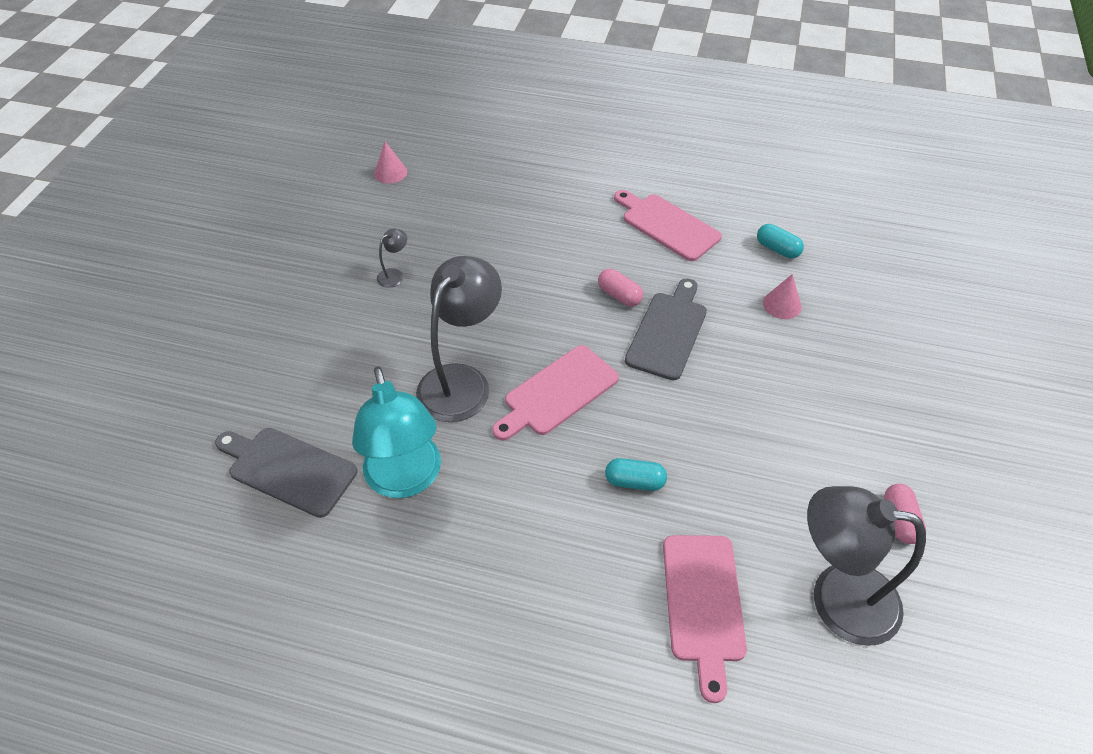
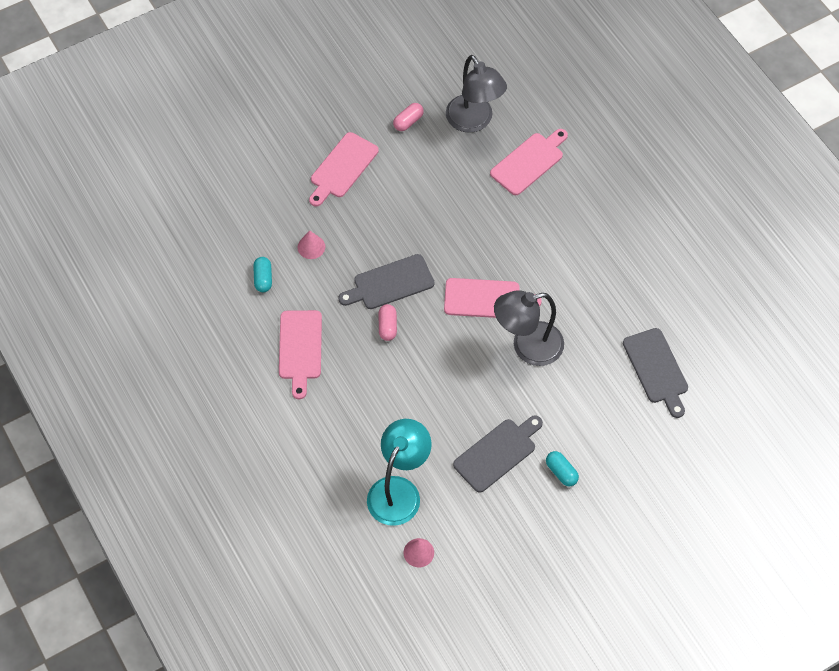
camera: 135 degrees left, 10 degrees up
(394, 275) = (497, 453): grey lamp -> grey cutting board
(406, 480) = (604, 316): turquoise lamp -> turquoise lamp (399, 490)
(634, 481) = (499, 228): turquoise capsule -> turquoise capsule (561, 472)
(874, 401) = (342, 168): none -> pink cutting board

